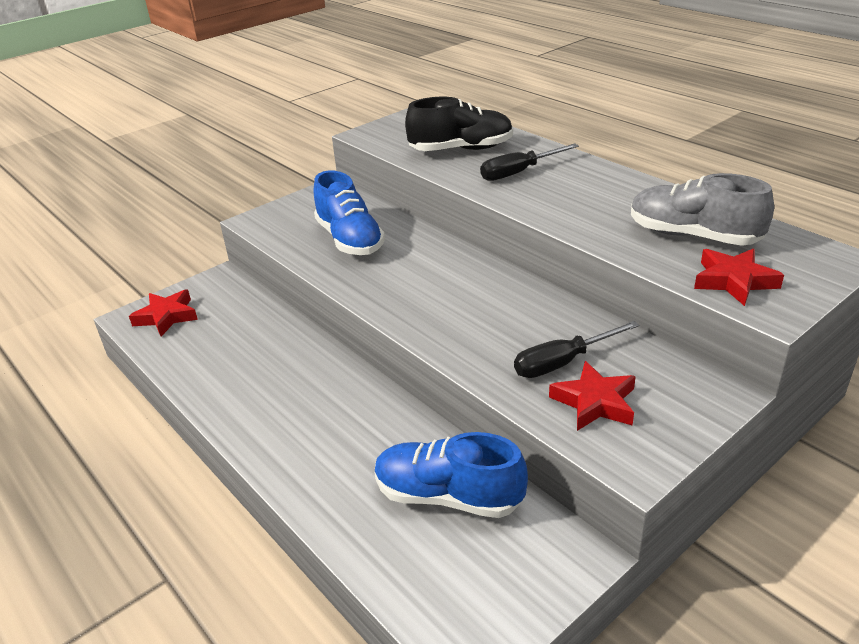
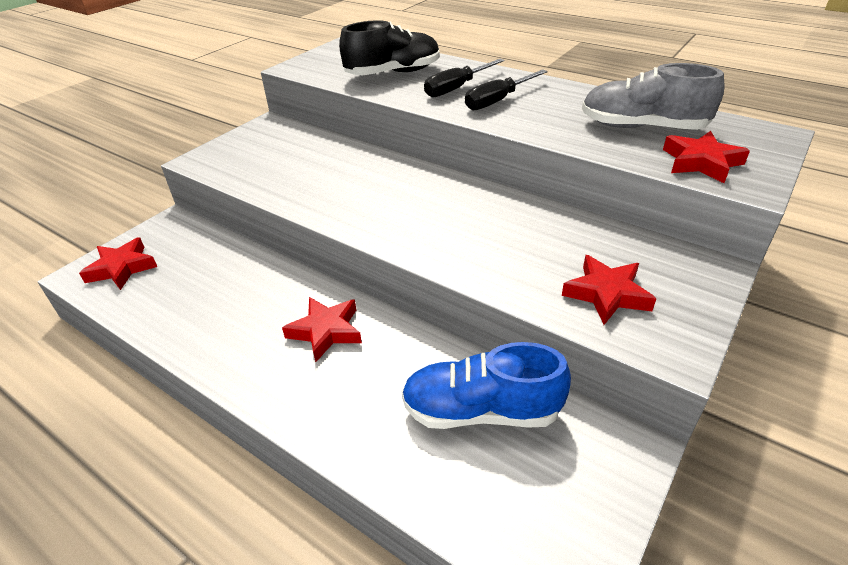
camera: 15 degrees left, 5 degrees up
(330, 401) = (326, 331): none -> red star
(350, 239) = (303, 168): blue shoe -> none
(563, 362) = (559, 259): black screwdriver -> black screwdriver (498, 101)

